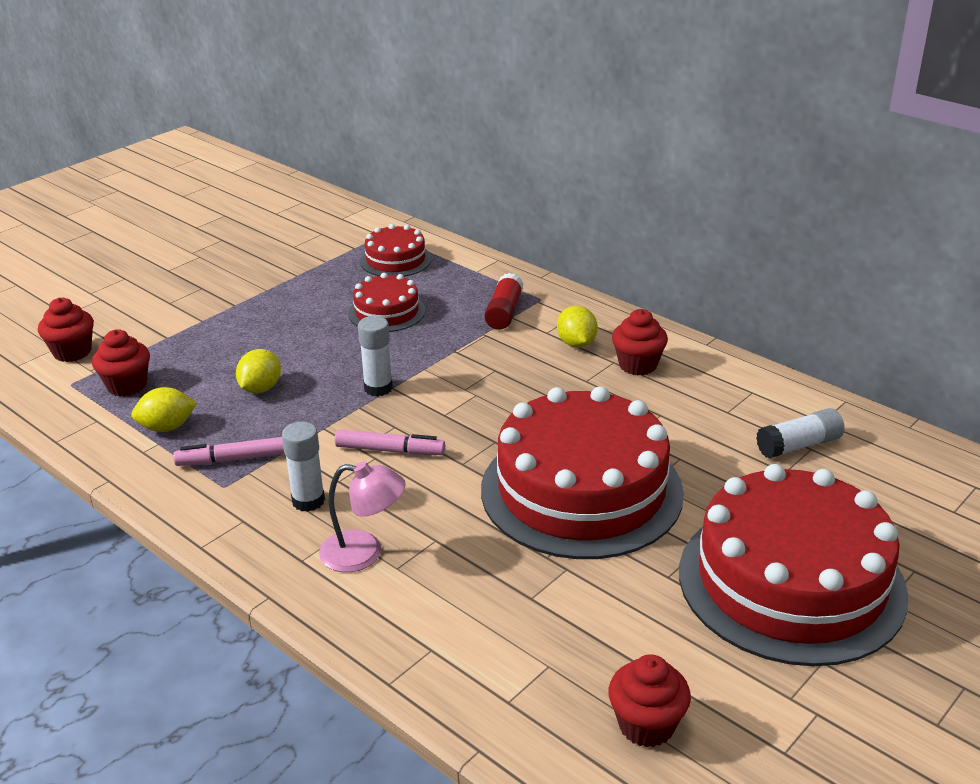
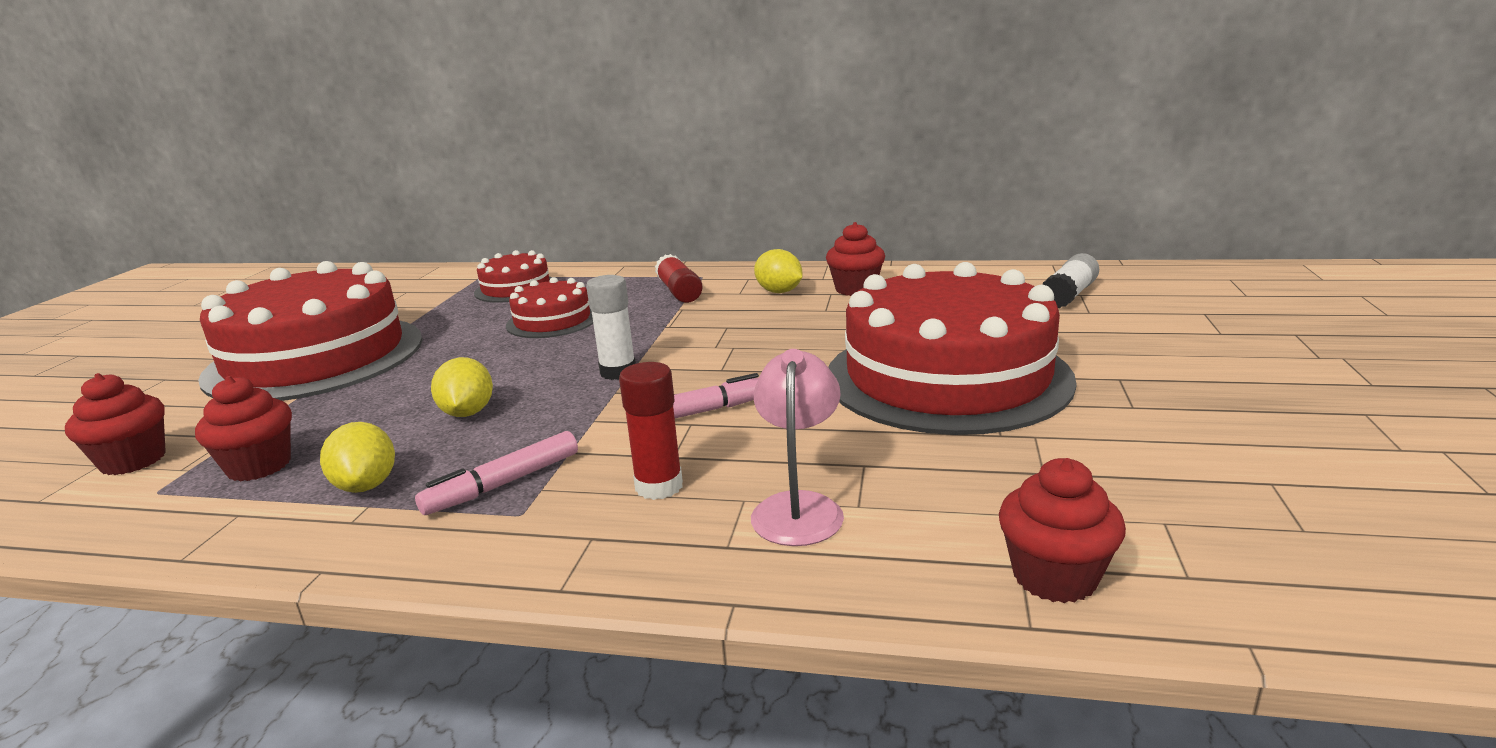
camera: 30 degrees left, 10 degrees down
(167, 427) = (366, 485): yellow lemon -> yellow lemon turned 60 degrees counterclockwise
(308, 501) = (659, 486): white glue stick -> red glue stick
(364, 553) = (798, 507): pink lamp -> pink lamp turned 60 degrees counterclockwise
(646, 725) = (1347, 529): red cupcake -> red cupcake (1054, 577)
(791, 582) = (1232, 372): red cake -> red cake (316, 357)

